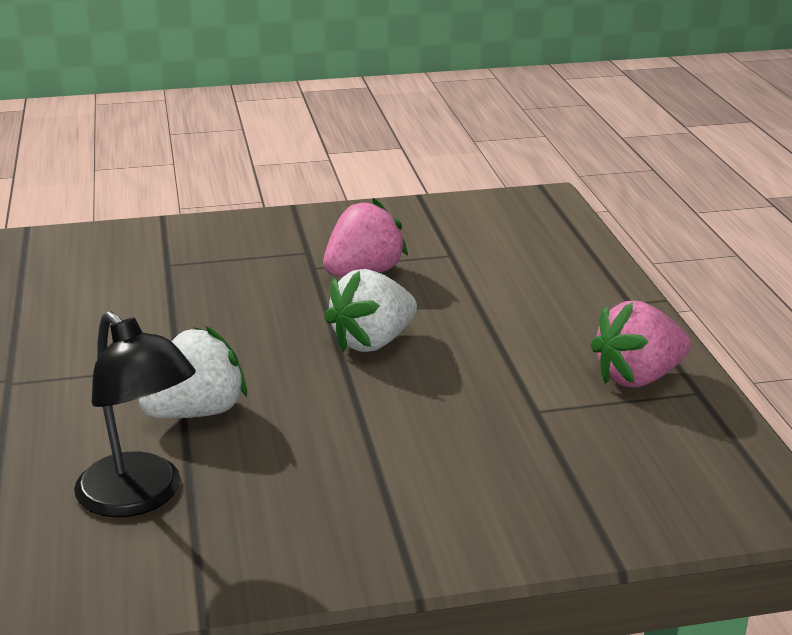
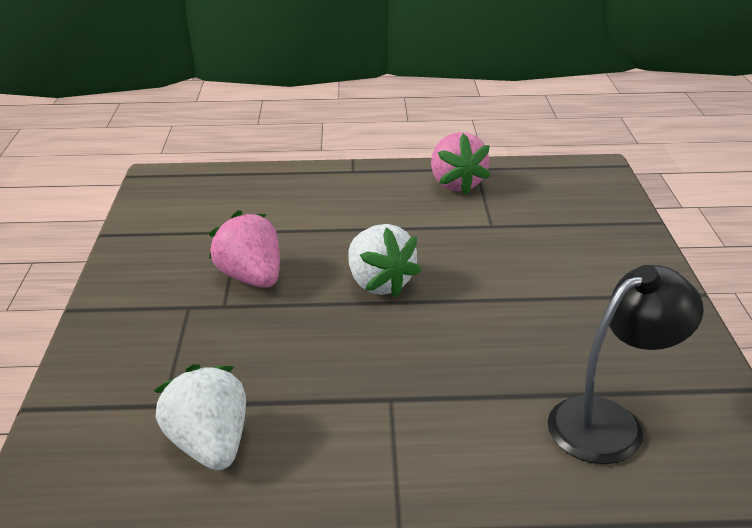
camera: 80 degrees left, 5 degrees up
(197, 412) = (478, 386): white strawberry -> white strawberry (209, 445)

